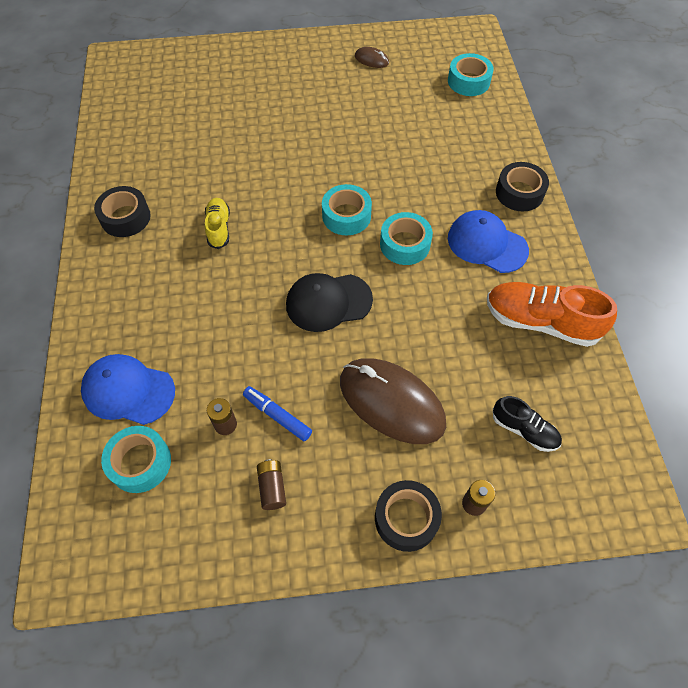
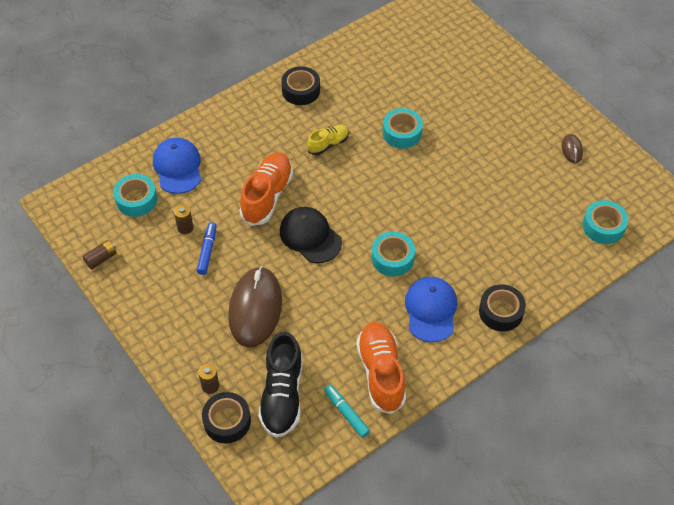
camera: 60 degrees right, 5 degrees down
(244, 317) = (267, 196): none -> orange shoe
(272, 487) = (159, 272): brown battery -> brown battery (101, 259)
(346, 216) = (393, 211): turquoise tape -> turquoise tape (402, 133)
(406, 518) = (179, 352): black tape -> black tape (227, 421)
(524, 430) = (282, 395): black shoe -> black shoe, size x1.77
(576, 377) = (346, 413): none -> turquoise marker

